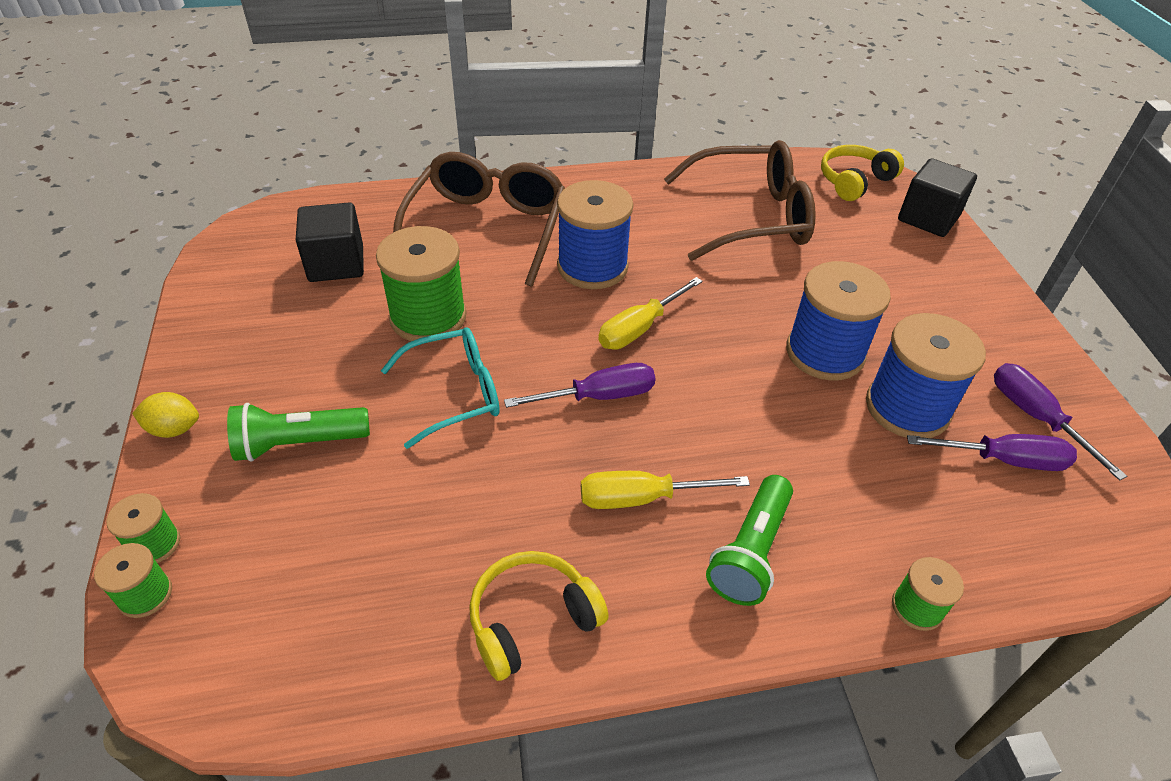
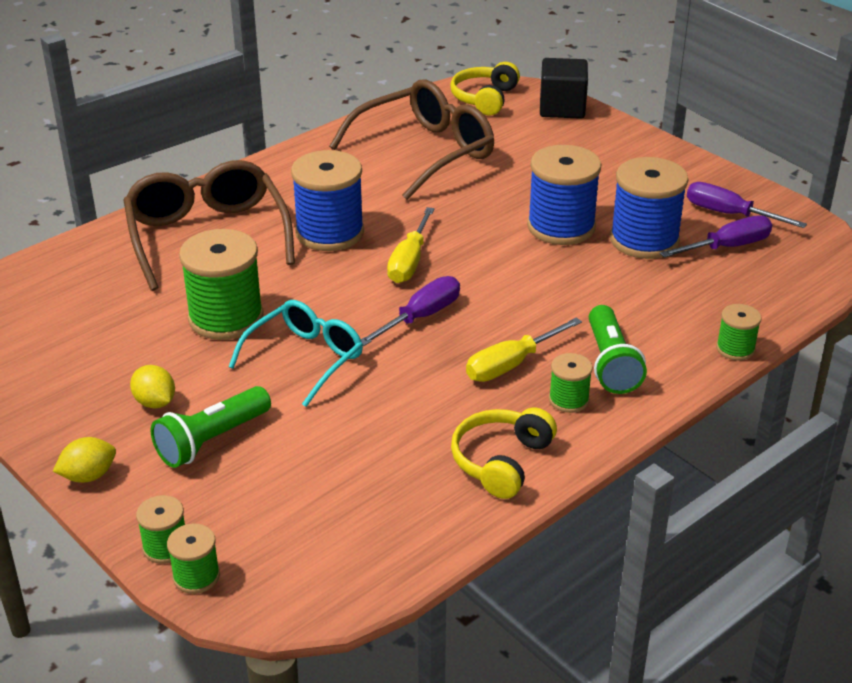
camera: 30 degrees left, 10 degrees down
(293, 378) = (155, 402): none -> yellow lemon
(336, 264) = (96, 311): black cube -> none
(667, 576) = (568, 400): none -> green spool

